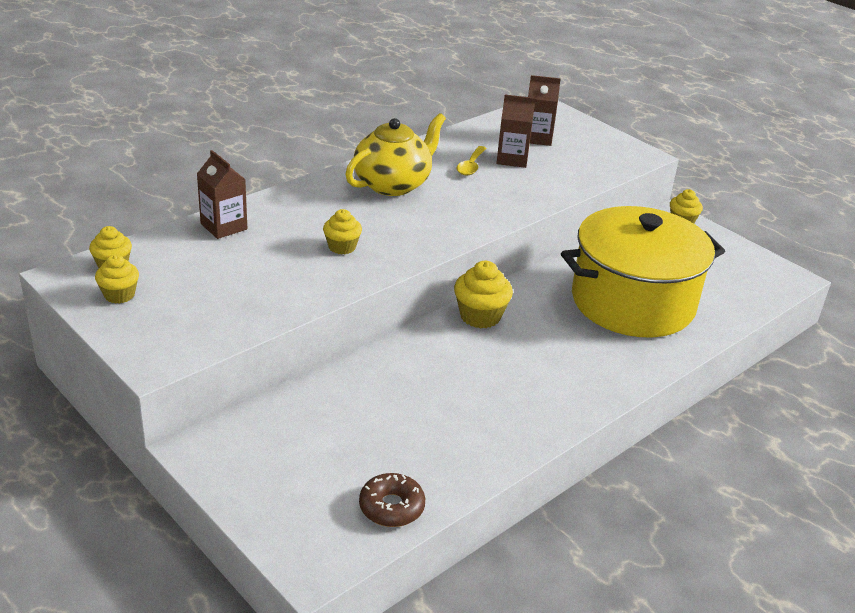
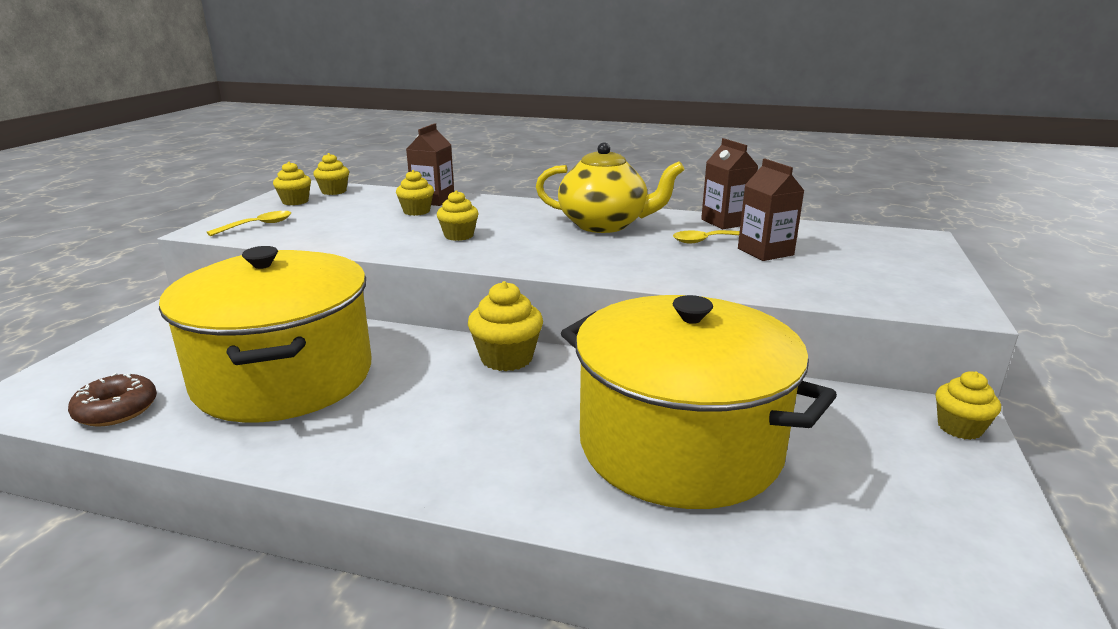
camera: 60 degrees right, 10 degrees down
(179, 332) = (258, 225): none -> yellow spoon
(248, 244) = (416, 211): none -> yellow cupcake
(414, 416) = (284, 377): none -> yellow pot
(537, 138) = (841, 251): brown carton -> brown carton (725, 222)

